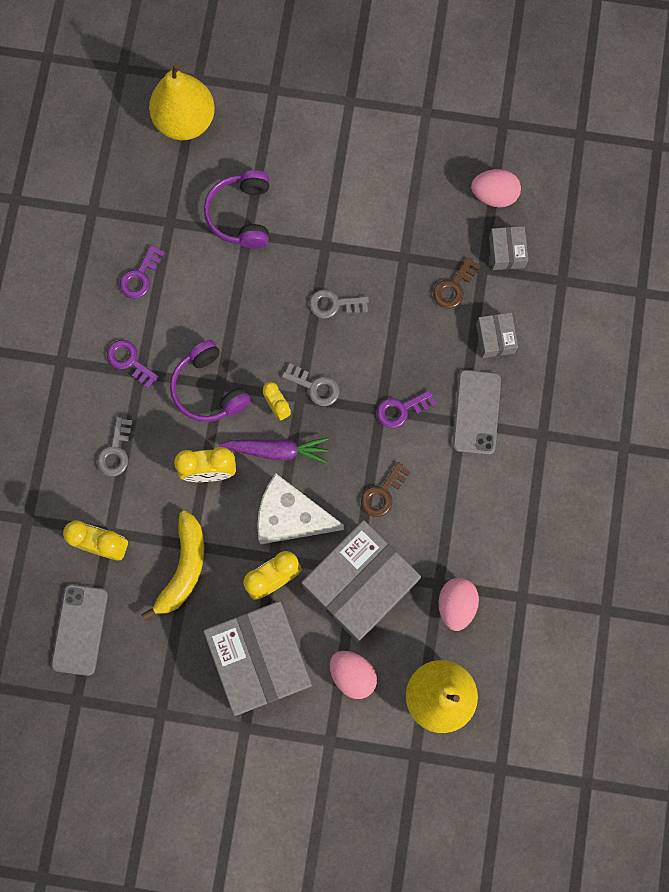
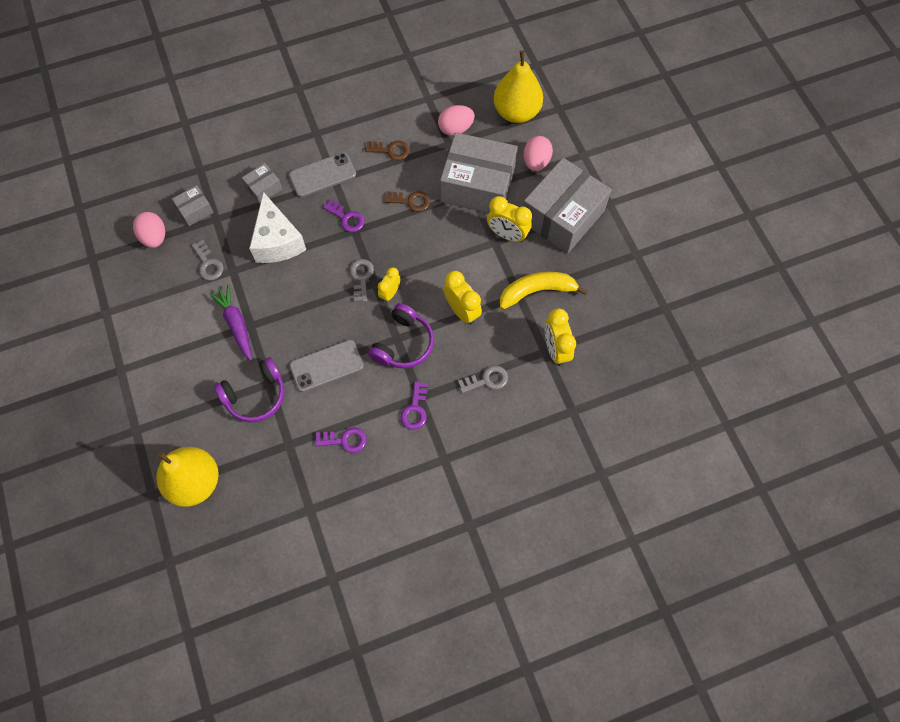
camera: 120 degrees left, 10 degrees down
(80, 629) = (620, 332): grey phone -> grey phone (326, 366)
(277, 450) = (421, 277): purple carrot -> purple carrot (236, 324)
(291, 517) = (461, 246): white cheese -> white cheese (277, 241)
(334, 304) = (293, 296): grey key -> grey key (208, 264)
(454, 287) = (239, 229): brown key -> brown key (391, 150)

